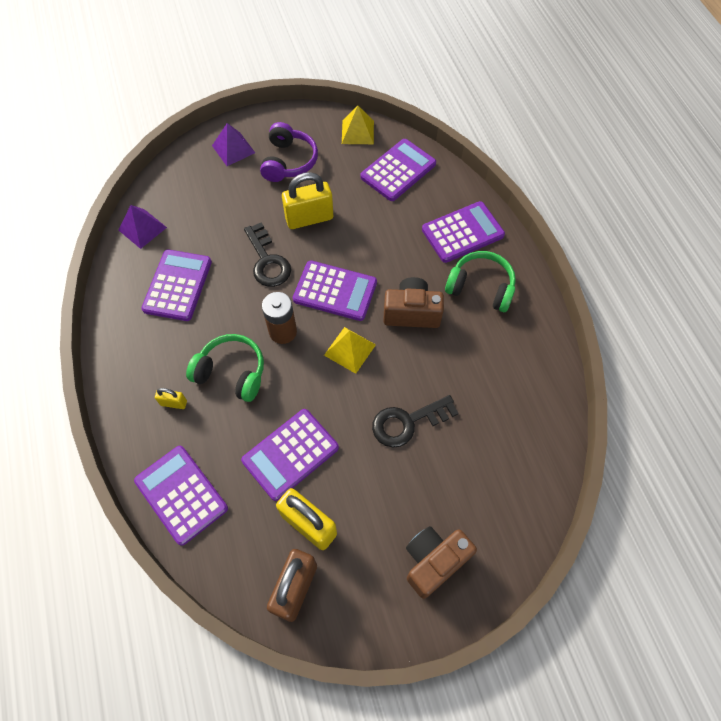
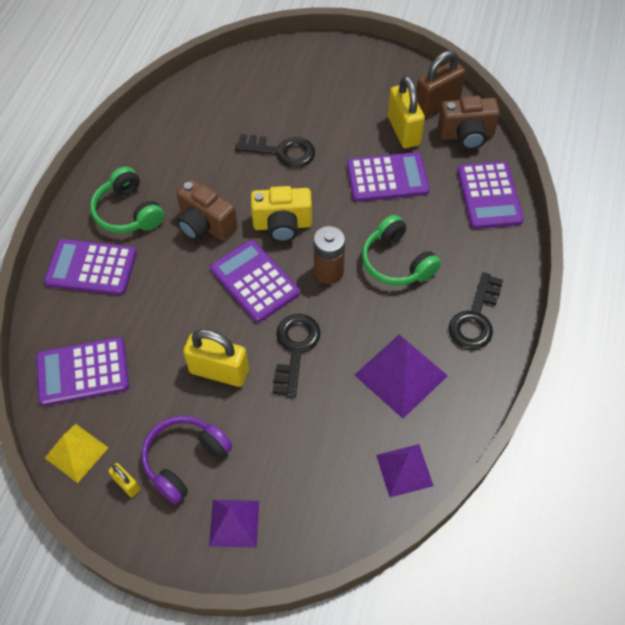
camera: 145 degrees left, 5 degrees down
(140, 361) = (475, 318): none -> black key
(174, 403) = (461, 265): yellow padlock -> yellow padlock (127, 484)
(178, 285) = (400, 375): purple calculator -> purple pyramid
(350, 349) = (282, 225): yellow pyramid -> yellow camera
(434, 561) = (334, 72): brown camera -> brown camera (466, 135)

